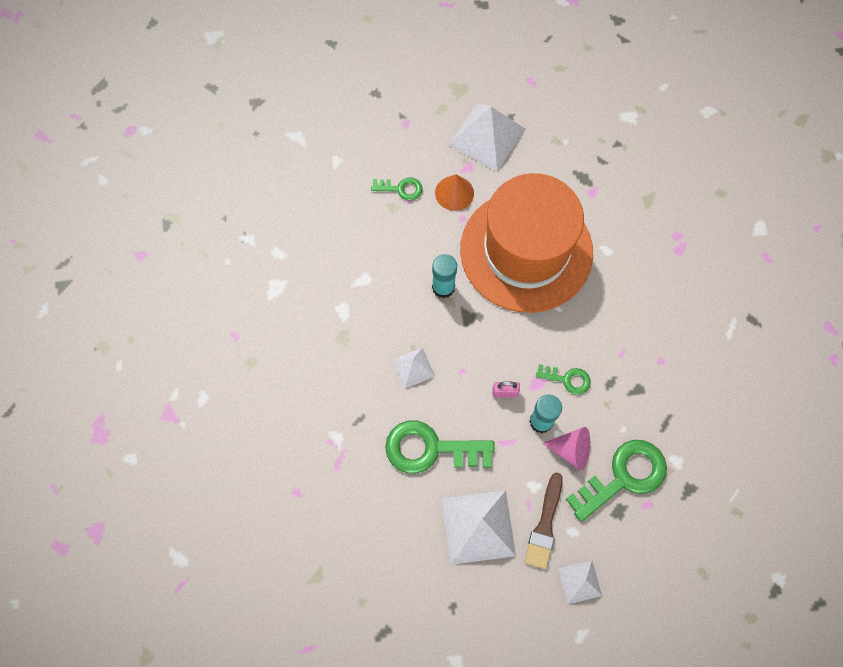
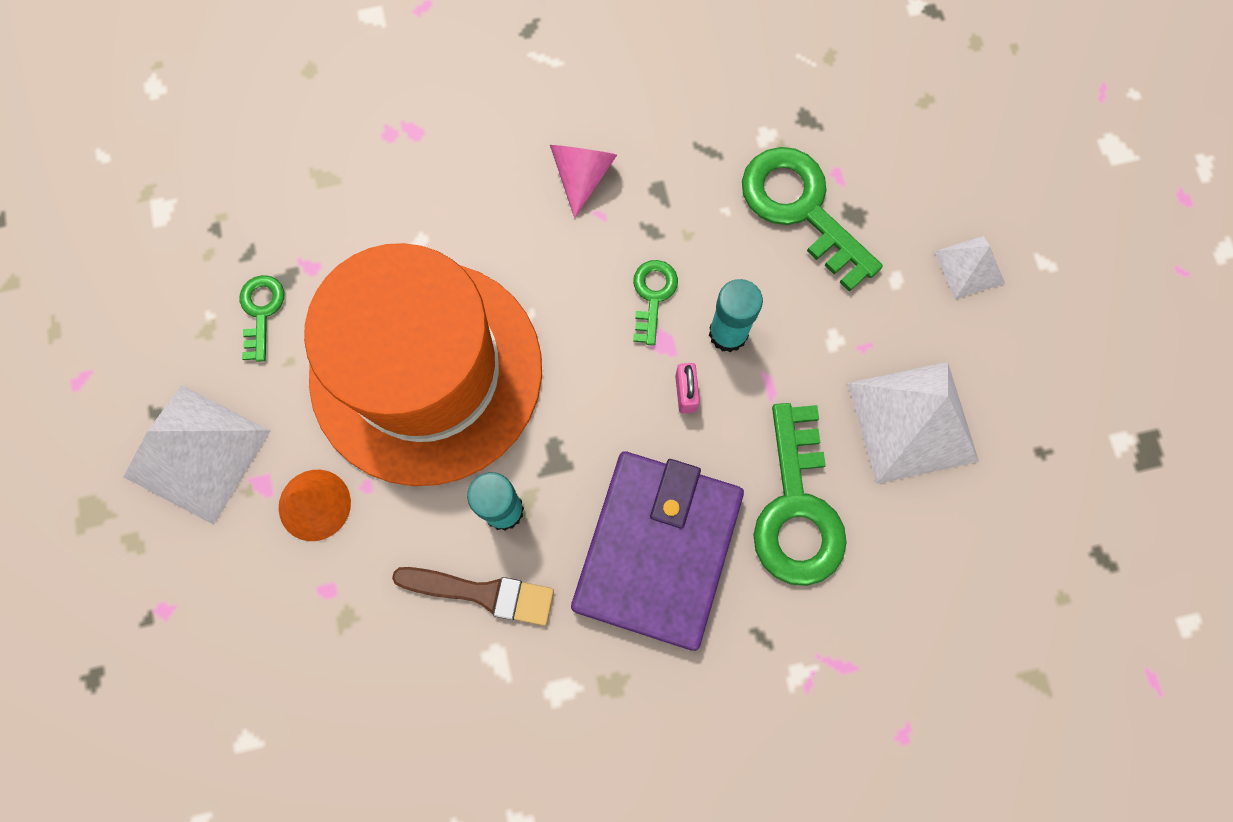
camera: 95 degrees left, 5 degrees up
(401, 189) = (307, 605): green key -> green key (261, 311)
(413, 368) = (657, 550): white pyramid -> purple wallet
(545, 525) = (893, 321): brown brush -> brown brush (482, 593)
(571, 450) = (769, 286): pink cone -> pink cone (582, 176)

